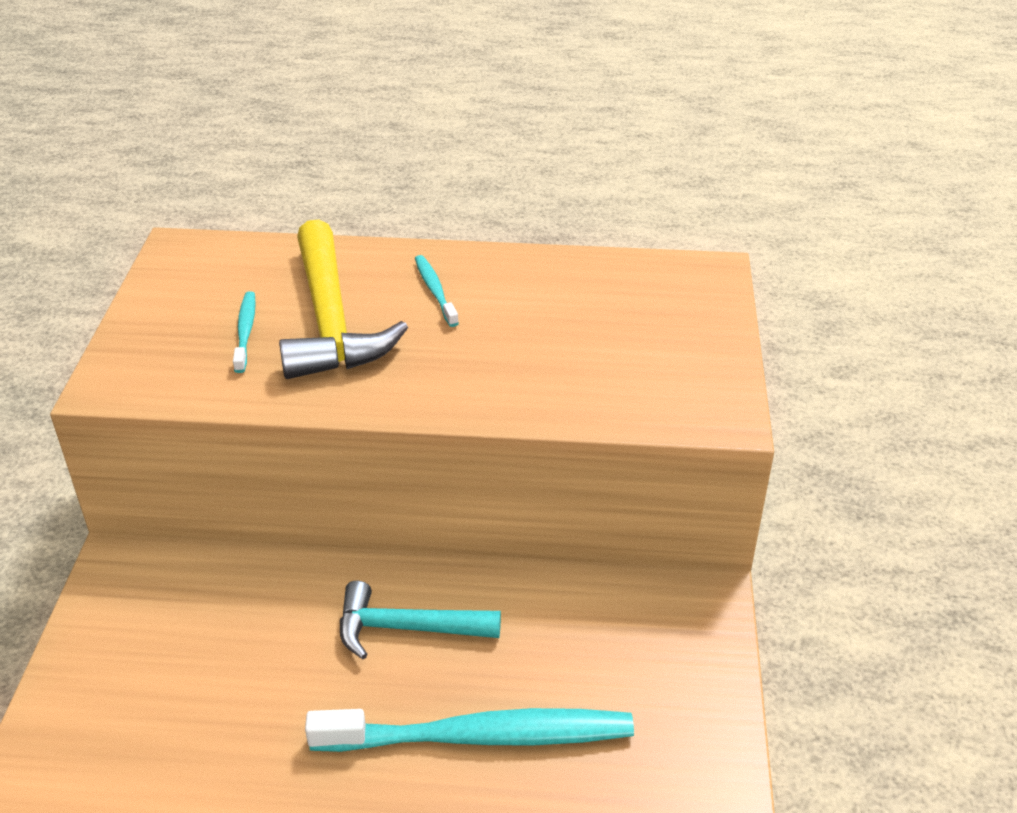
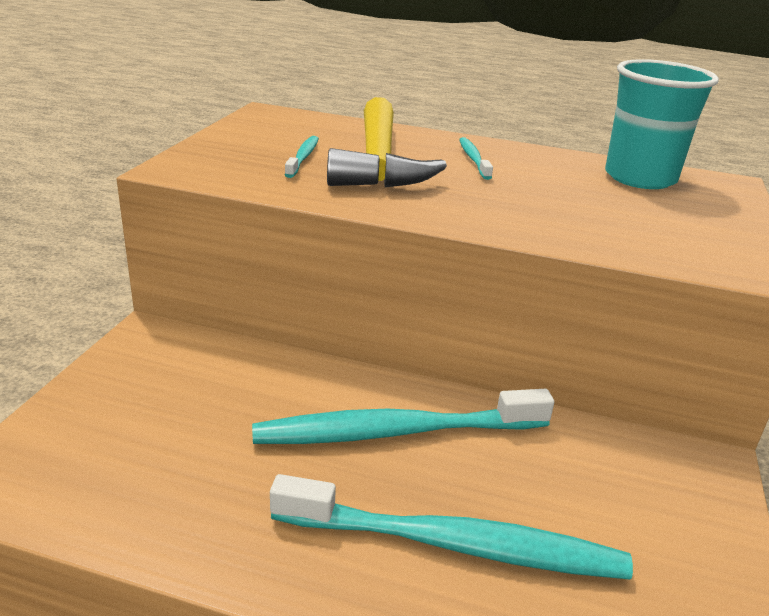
camera: 10 degrees right, 10 degrees down
(407, 628) = (396, 431): turquoise hammer -> turquoise toothbrush
(617, 285) = (640, 178): none -> turquoise cup

